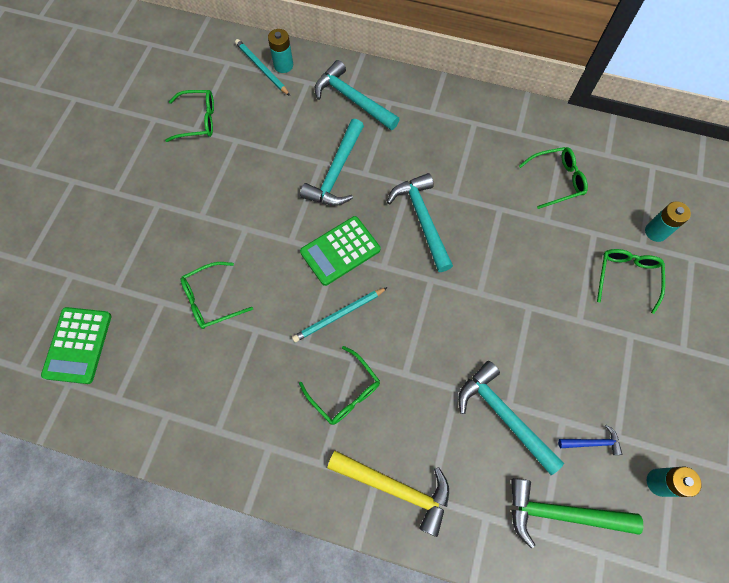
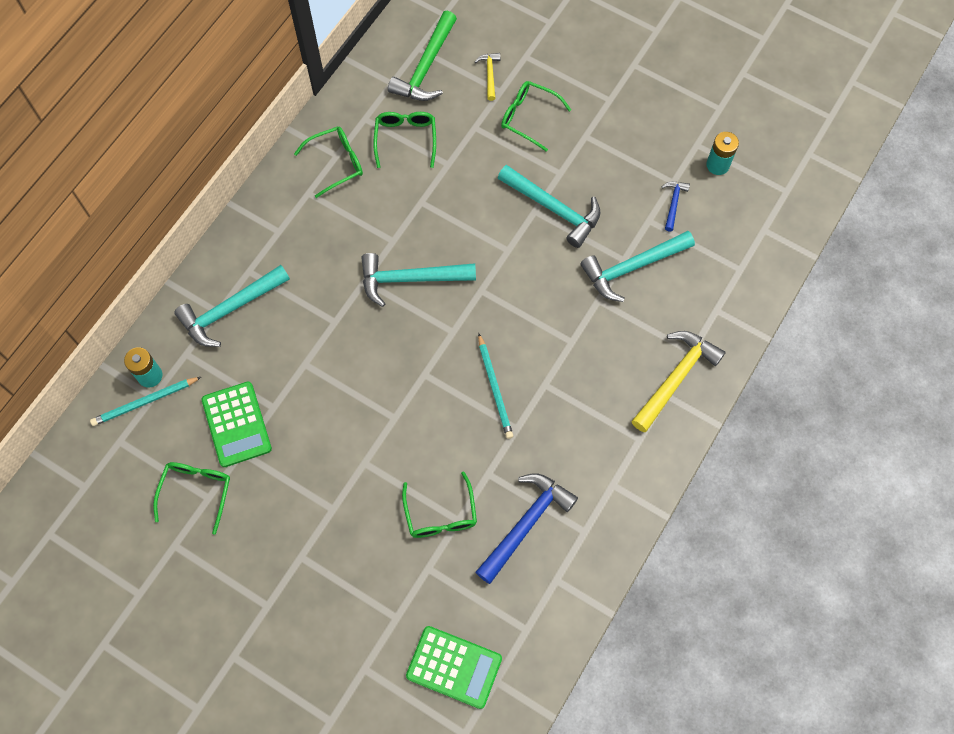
camera: 75 degrees left, 0 degrees up
(215, 374) = (526, 524): none -> blue hammer
(336, 172) = (323, 350): turquoise hammer -> turquoise hammer (553, 208)
(340, 251) = (422, 369): green calculator -> green calculator (236, 424)
(345, 392) = (575, 401): green glasses -> green glasses (336, 163)
(561, 513) = (726, 249): green hammer -> green hammer (426, 67)
(655, 232) = (489, 75): turquoise battery -> yellow hammer

